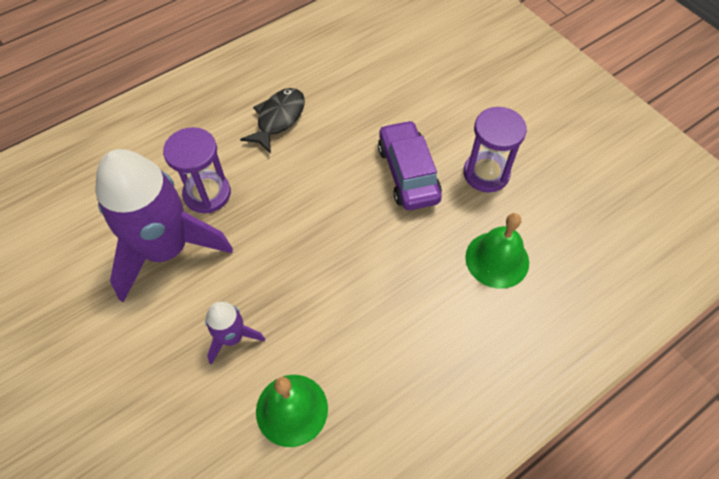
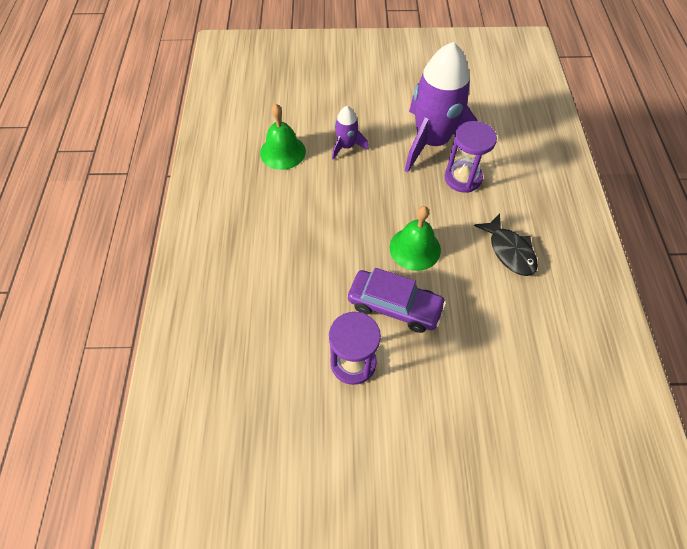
camera: 125 degrees right, 0 degrees up
(497, 259) = (278, 313): green bell -> green bell (415, 248)

